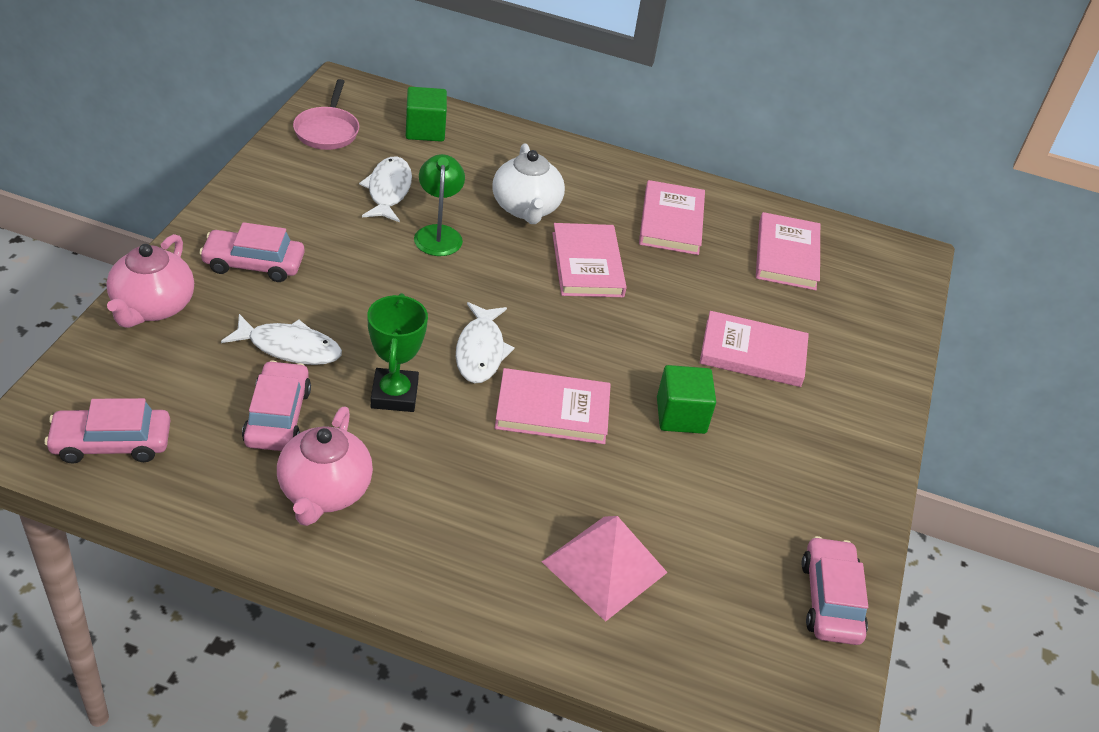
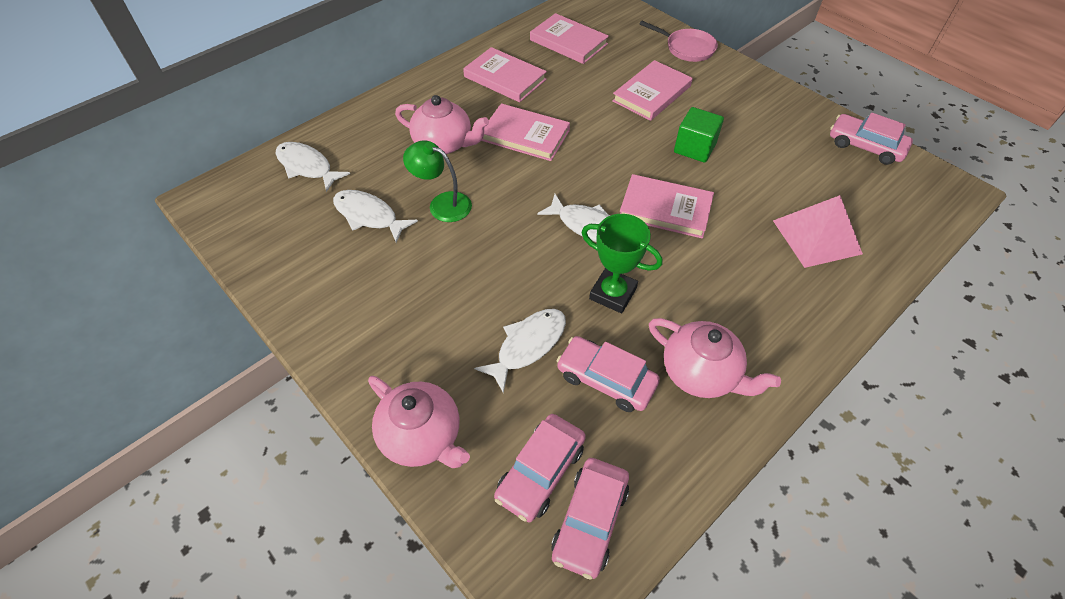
camera: 55 degrees left, 10 degrees up
(254, 264) = (407, 339): pink car -> pink car (540, 472)
(327, 131) = (259, 229): pink pan -> pink pan (687, 48)
(425, 130) = (307, 167): green cube -> white fish
(526, 208) = (444, 144): white teapot -> pink teapot
(552, 410) = (665, 209): pink book -> pink book turned 75 degrees clockwise

